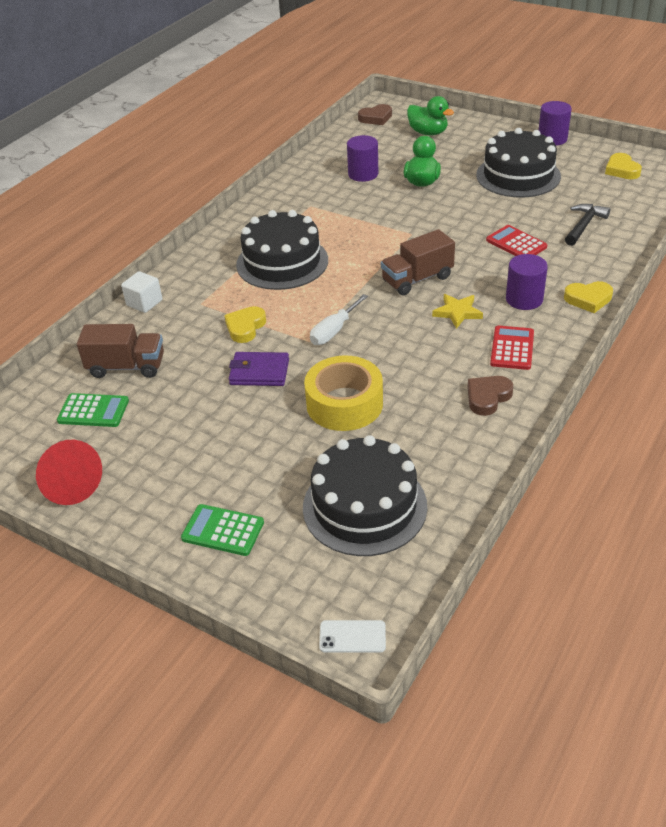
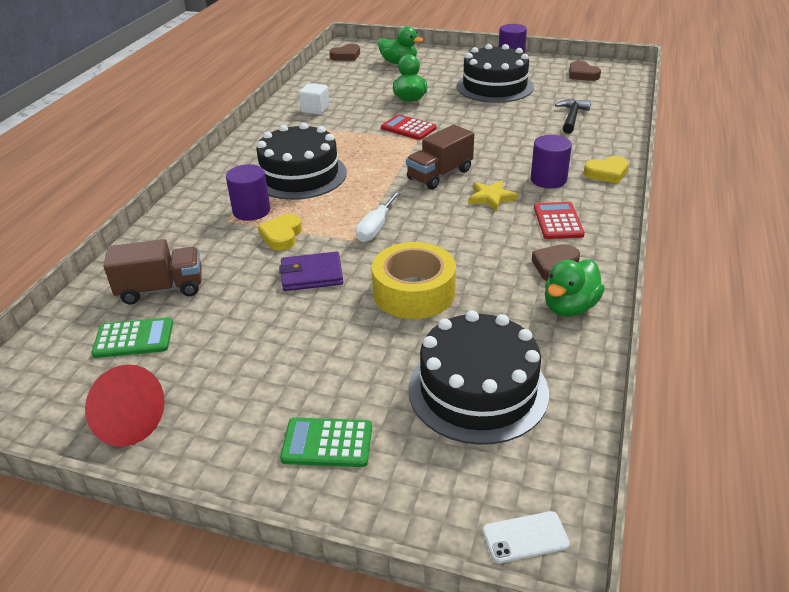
camera: 15 degrees left, 5 degrees down
(144, 303) = (164, 226): white cube -> white cube (315, 109)
(363, 174) = (352, 98): purple cylinder -> purple cylinder (251, 211)
(481, 441) = (569, 307): none -> green duck
(516, 243) = (519, 137): red calculator -> red calculator (408, 128)
(621, 170) = (582, 75): yellow heart -> brown heart

